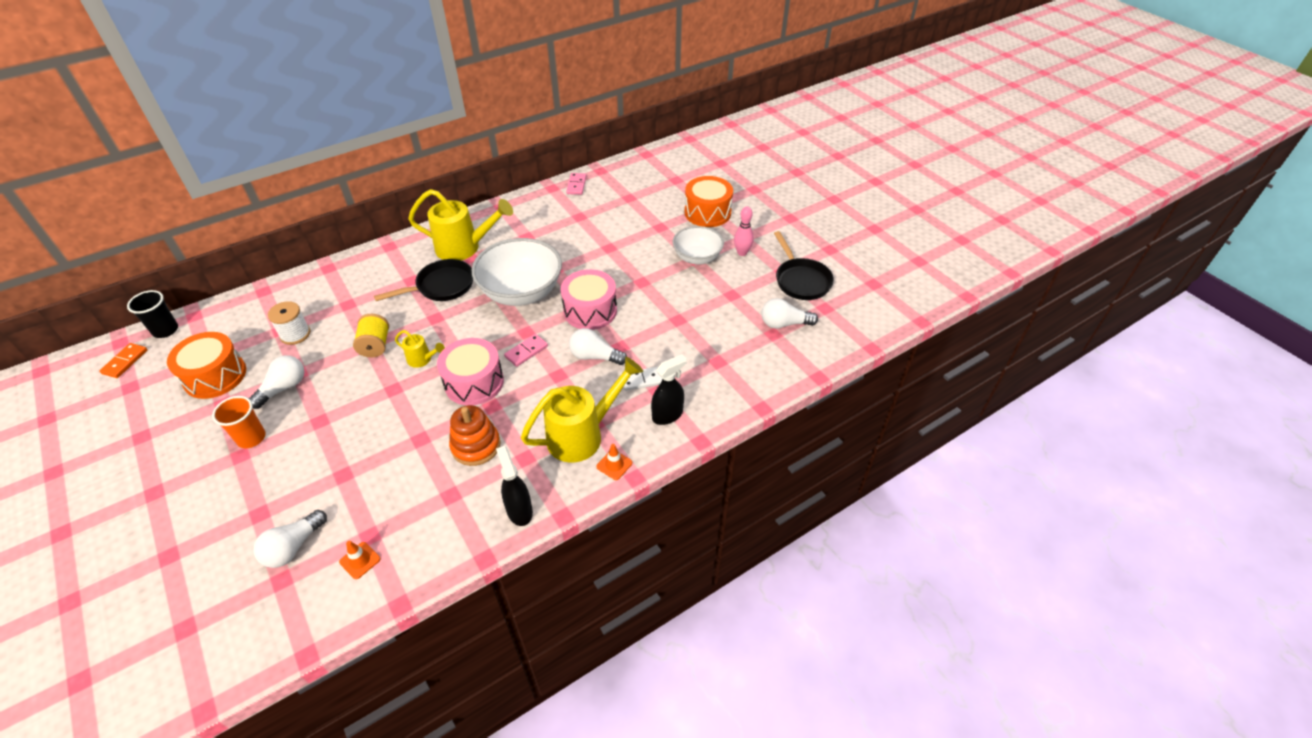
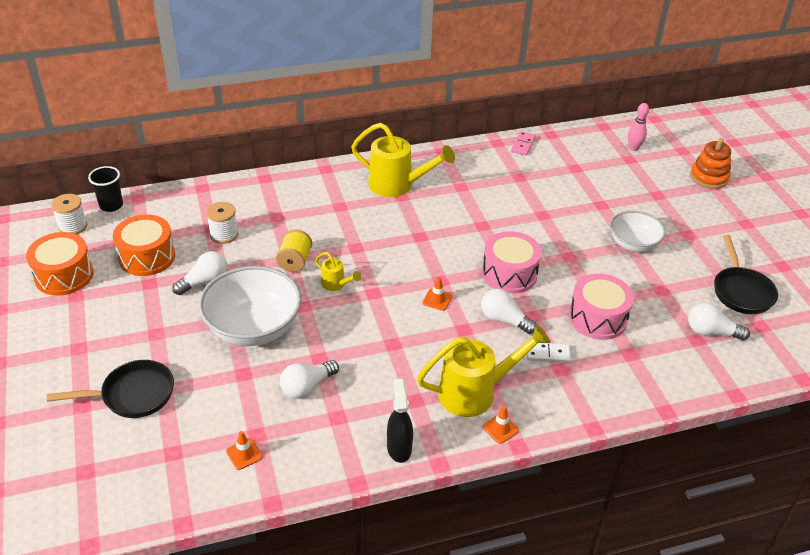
camera: 15 degrees right, 5 degrees down
(125, 362) = (73, 226): orange domino -> white spool
(251, 438) = (169, 320): orange cup -> none
(293, 547) = (188, 427): white light bulb -> white light bulb (307, 387)
(441, 286) = (368, 218): black pan -> black pan (133, 395)
(474, 382) = (380, 317): pink drum -> pink drum (597, 318)
(476, 446) = (370, 377): orange stacking toy -> orange stacking toy (709, 177)
(521, 292) = (444, 241): white bowl -> white bowl (253, 328)
(526, 351) = (437, 299): pink domino -> orange traffic cone
(667, 415) = (565, 394): black spray bottle -> none
(707, 212) = (655, 200): orange drum -> orange drum (64, 275)
(742, 253) = (683, 249): pink bowling pin -> pink bowling pin (633, 148)

